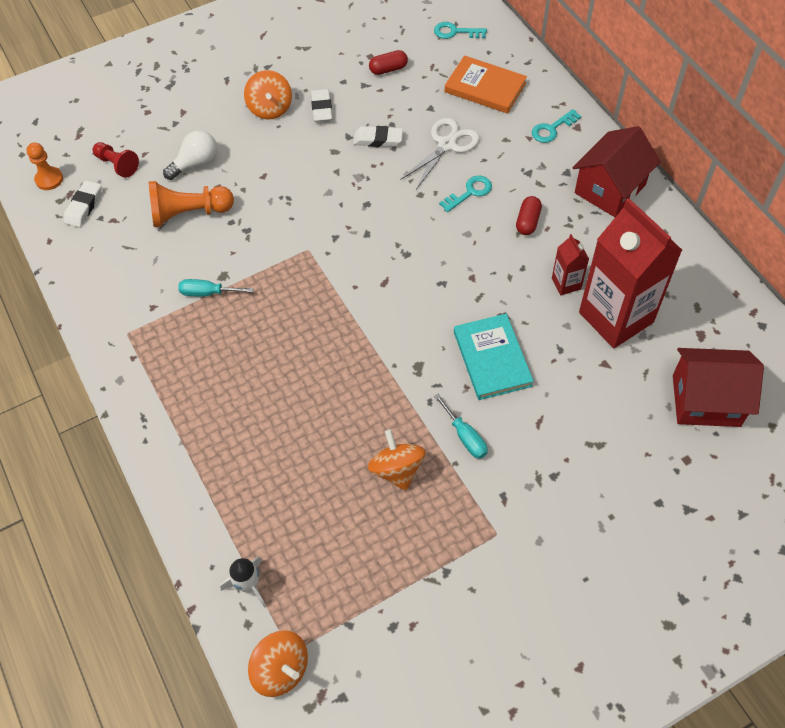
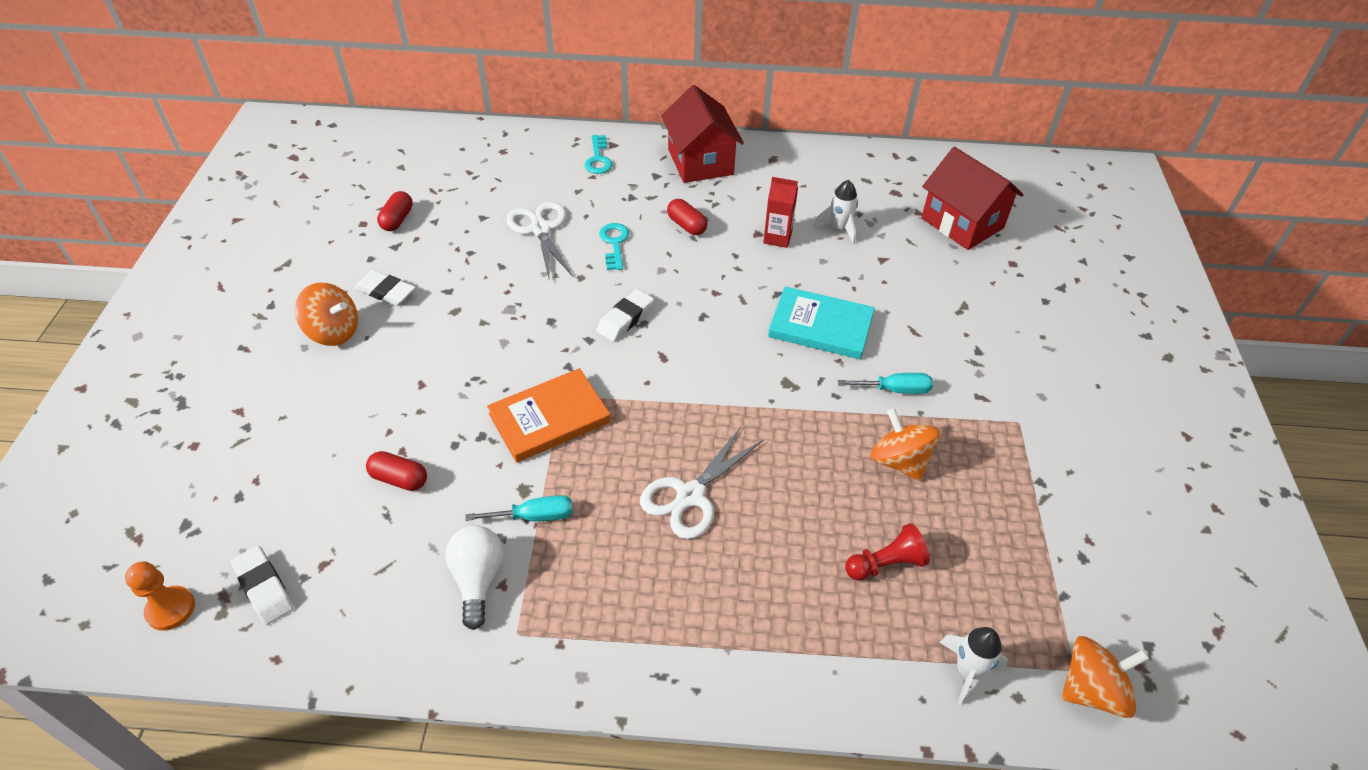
camera: 60 degrees left, 10 degrees down
(117, 165) = (239, 517): red pawn -> red pawn (886, 564)
(189, 213) = (399, 479): orange pawn -> red capsule
(196, 163) = (332, 436): white light bulb -> white light bulb (478, 579)
(208, 293) = (534, 516): turquoise screwdriver -> turquoise screwdriver turned 135 degrees counterclockwise
(278, 362) = (690, 496): none -> white scissors
(378, 139) = (478, 271): white eraser -> white eraser (625, 319)
(397, 470) = (899, 461): orange spinning top -> orange spinning top turned 45 degrees clockwise
(455, 32) = (410, 155): turquoise key -> none
(485, 87) = (502, 172): orange book -> orange book (549, 418)
(616, 317) = (839, 228): red carton -> white rocket
(706, 400) = (962, 223): red house -> red house turned 75 degrees counterclockwise

